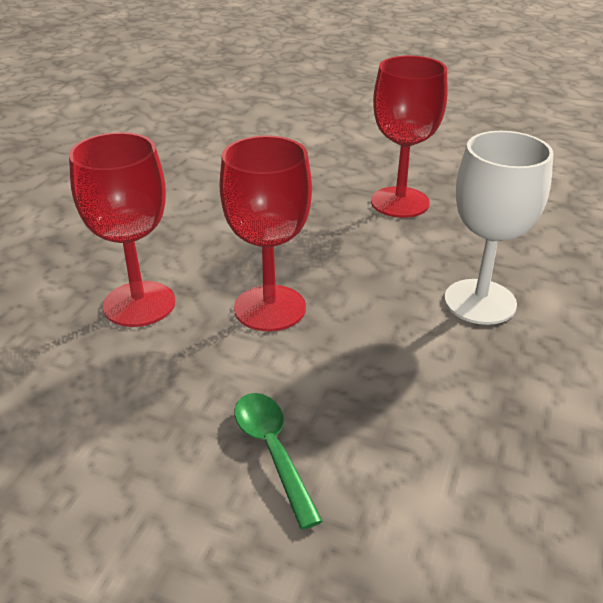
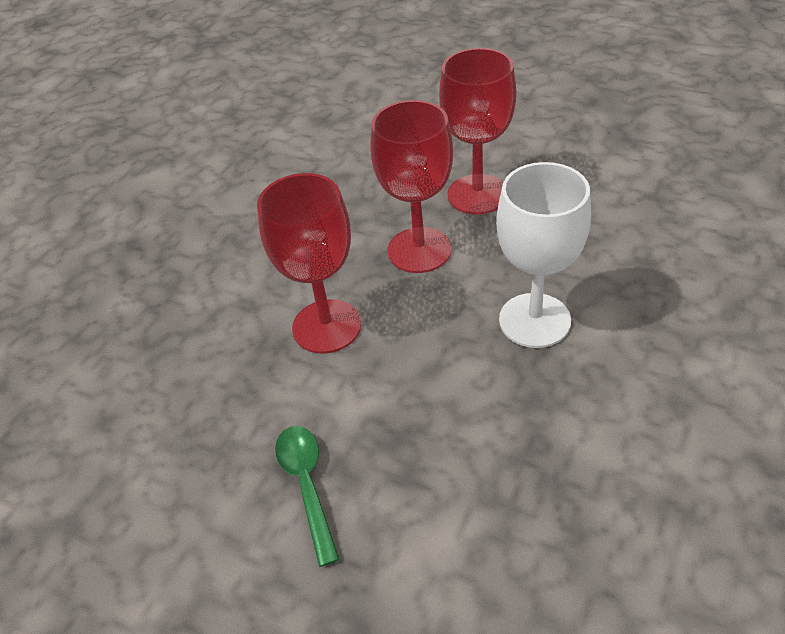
camera: 10 degrees right, 10 degrees up
(139, 304) = (205, 320): red goblet -> red goblet (419, 250)

